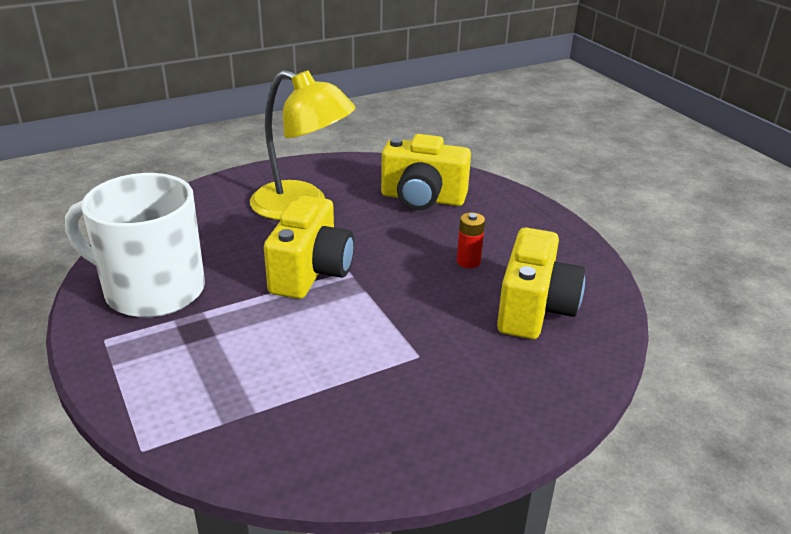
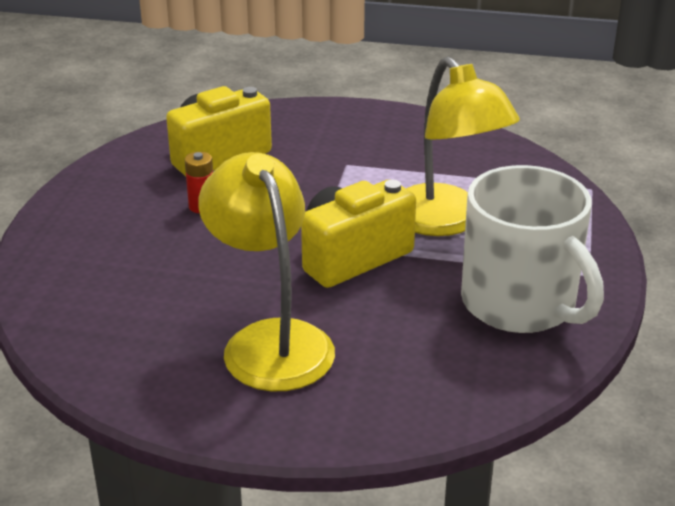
camera: 140 degrees left, 0 degrees up
(265, 334) = (446, 222): none -> yellow lamp
(422, 199) = (130, 288): yellow camera -> none

